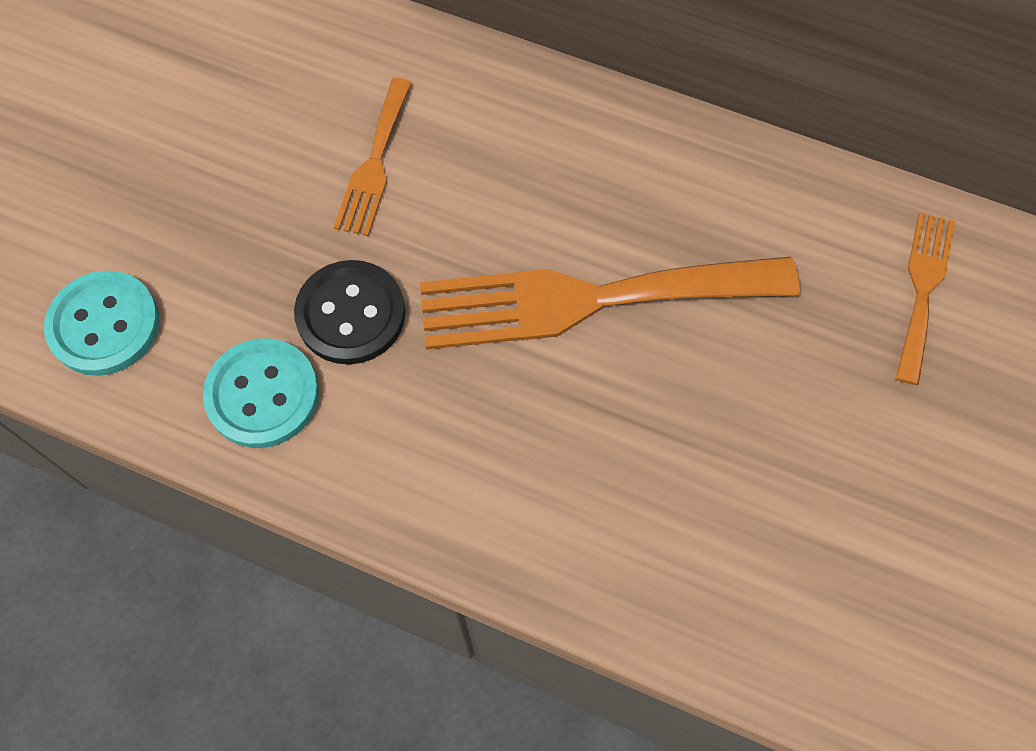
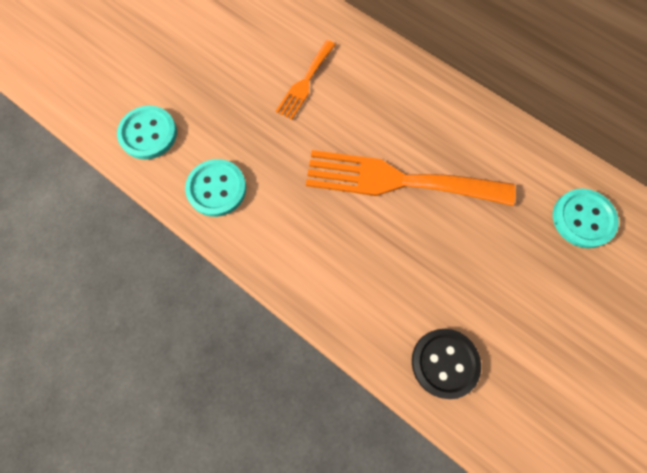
camera: 15 degrees right, 5 degrees up
(351, 314) = (272, 158): black button -> black button (444, 363)
(922, 289) = (583, 219): orange fork -> turquoise button

